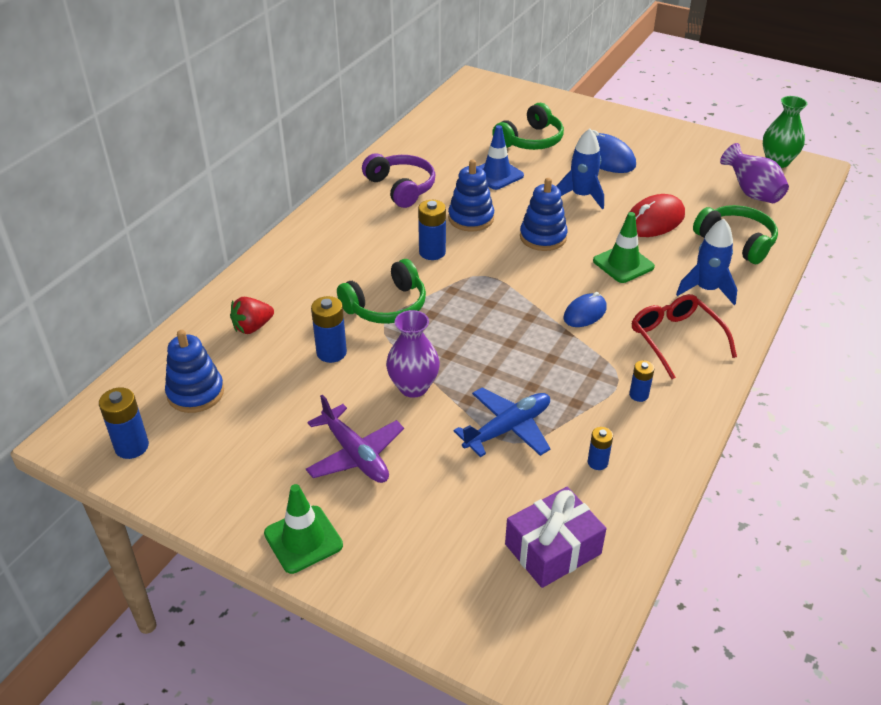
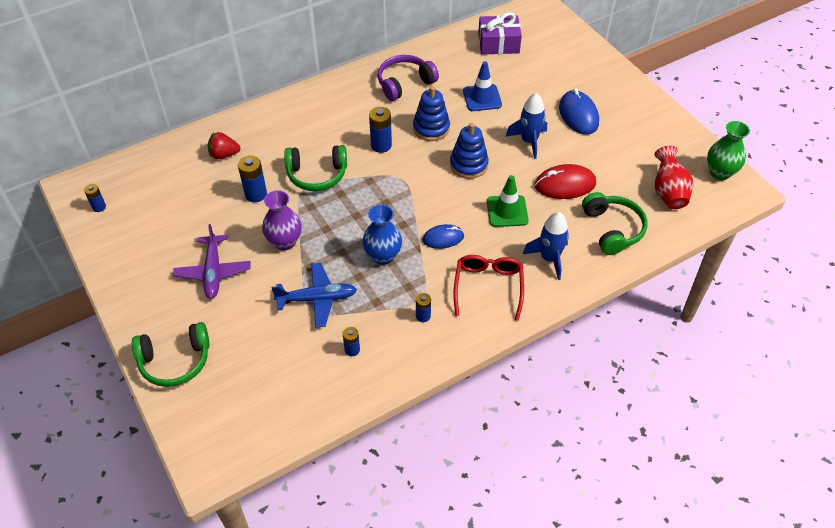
camera: 30 degrees right, 10 degrees up
(132, 446) = (99, 207): blue battery -> blue battery, size x0.61
(195, 393) = (158, 187): blue stacking toy -> none
(303, 539) = (143, 312): green traffic cone -> none
(401, 187) = (404, 83): purple headphones -> purple headphones turned 120 degrees counterclockwise
(530, 140) = (534, 77): green headphones -> green headphones (175, 361)
(538, 355) = (383, 256): none -> blue vase
(553, 549) = (274, 391): purple gift -> purple gift (498, 43)
(751, 193) = (668, 192): purple vase -> red vase

